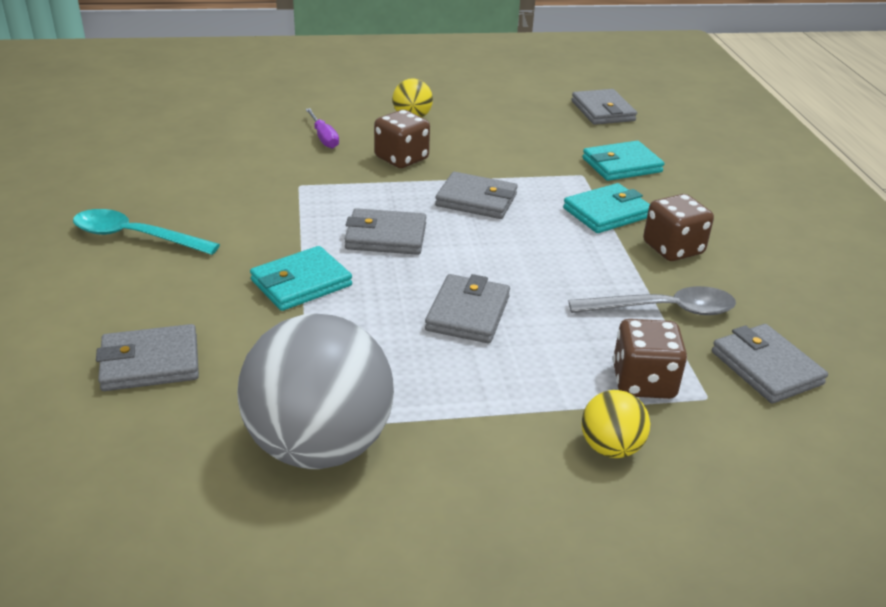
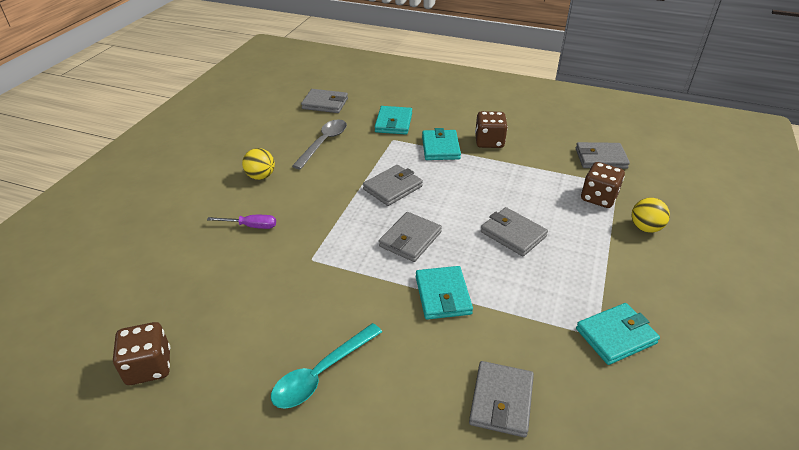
camera: 60 degrees left, 5 degrees up
(319, 446) = (615, 336): grey ball -> turquoise wallet
(401, 158) = (314, 200): brown dice -> brown dice (149, 367)
(663, 310) = (542, 167): grey spoon -> grey spoon (324, 143)

